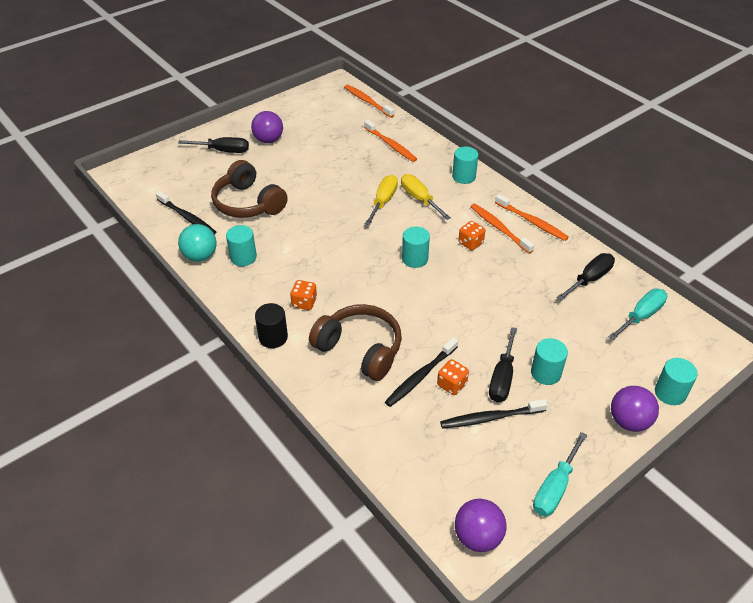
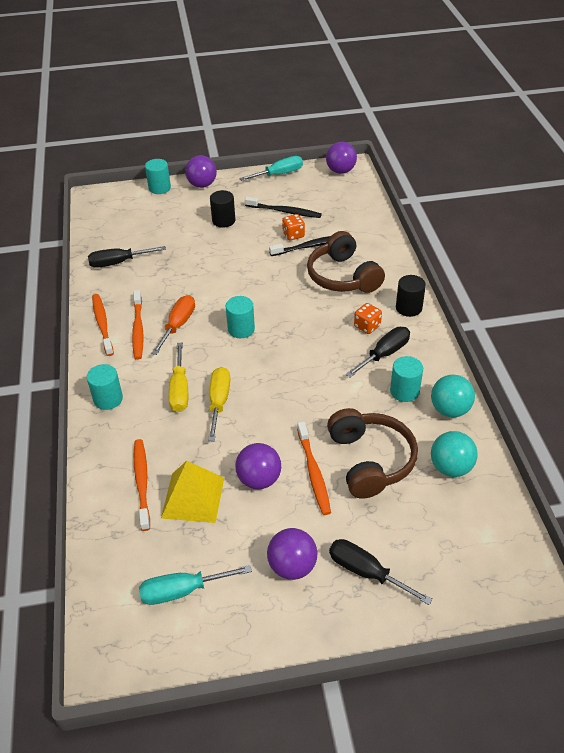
camera: 150 degrees left, 0 degrees up
(187, 218) = (450, 467): black toothbrush -> turquoise ball
(318, 169) = (259, 479): none -> purple ball
(352, 149) = (193, 497): none -> yellow pyramid
(367, 101) = (99, 590): orange toothbrush -> orange toothbrush (314, 473)
(383, 201) = (219, 402): yellow screwdriver -> yellow screwdriver turned 135 degrees clockwise
(470, 243) = (178, 325): orange dice -> orange screwdriver
(502, 378) = (255, 227): black screwdriver -> black screwdriver (384, 354)
(545, 373) = (223, 221): turquoise cylinder -> black cylinder
(641, 316) = (117, 228): turquoise screwdriver -> turquoise screwdriver (182, 591)

